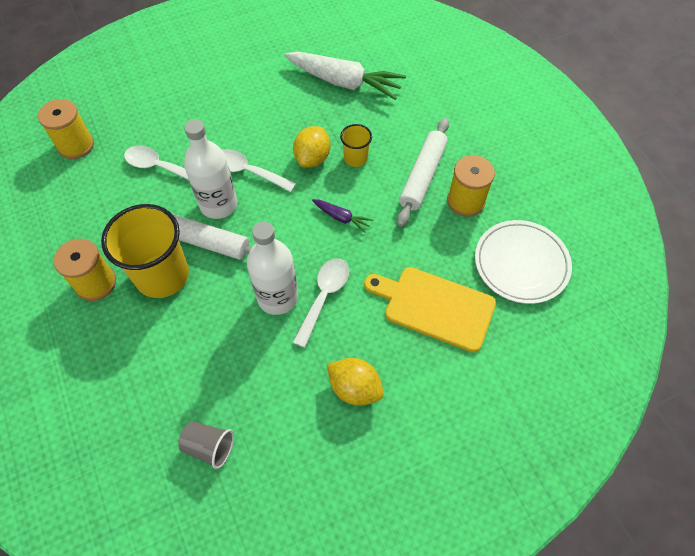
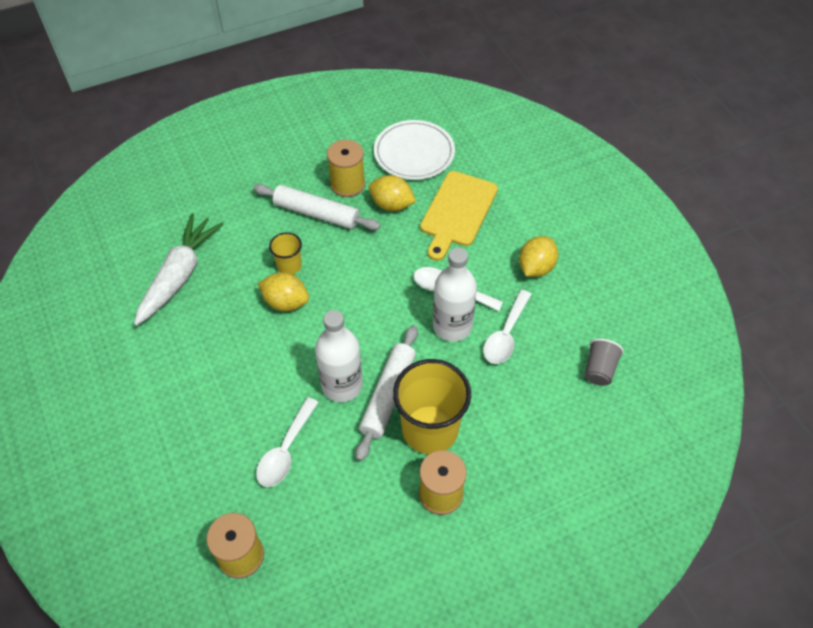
camera: 90 degrees left, 5 degrees down
(248, 171) = (299, 361): white spoon -> white spoon (505, 335)
(341, 218) = (363, 277): purple carrot -> none
(440, 242) = (391, 205): none -> yellow lemon

